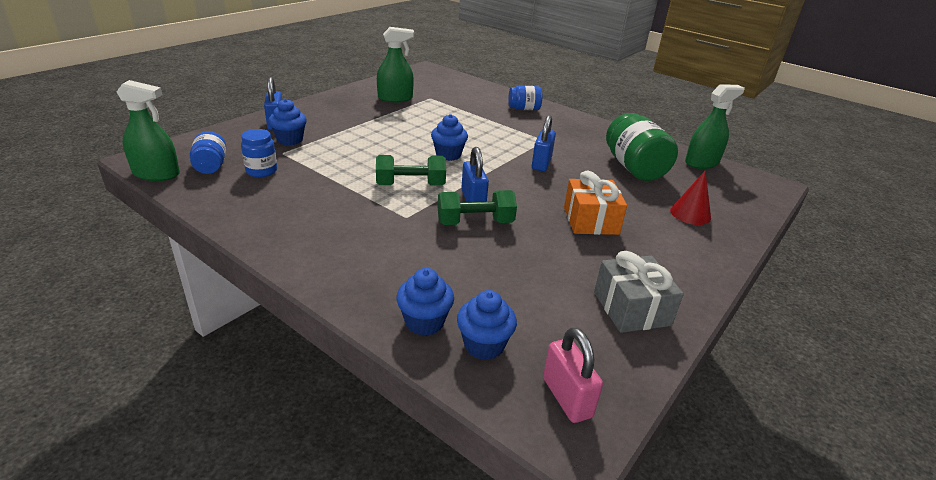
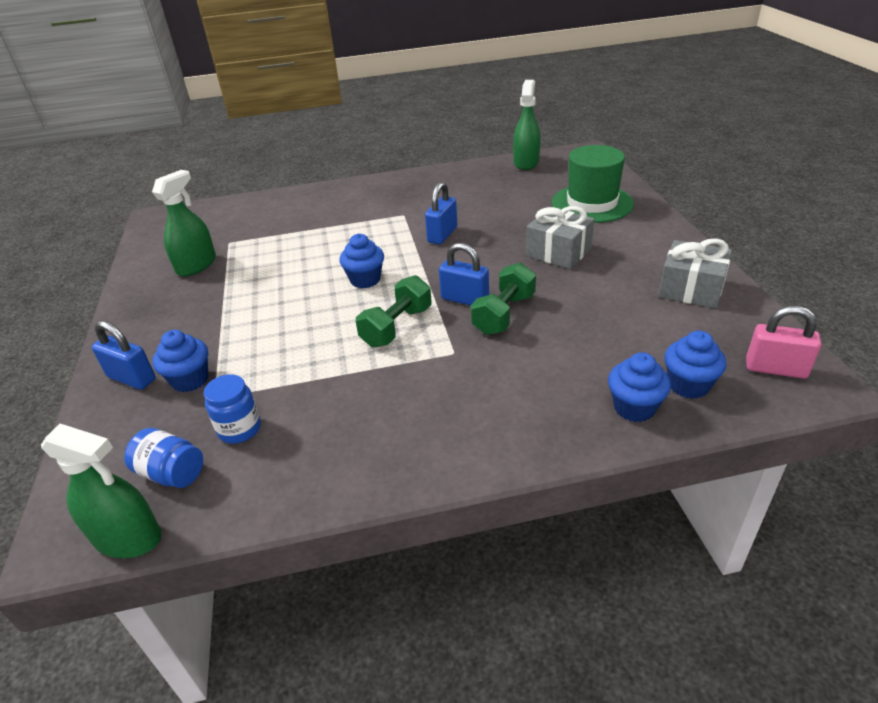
camera: 45 degrees left, 5 degrees up
(156, 174) = (127, 537): green spray bottle -> green spray bottle turned 60 degrees clockwise
(524, 109) = (331, 199): blue jar -> none
(541, 163) = (442, 235): blue padlock -> blue padlock turned 60 degrees clockwise
(590, 220) = (558, 252): orange gift -> grey gift
(634, 168) = (501, 194): green jar -> none
(690, 214) = (592, 203): red cone -> green hat

